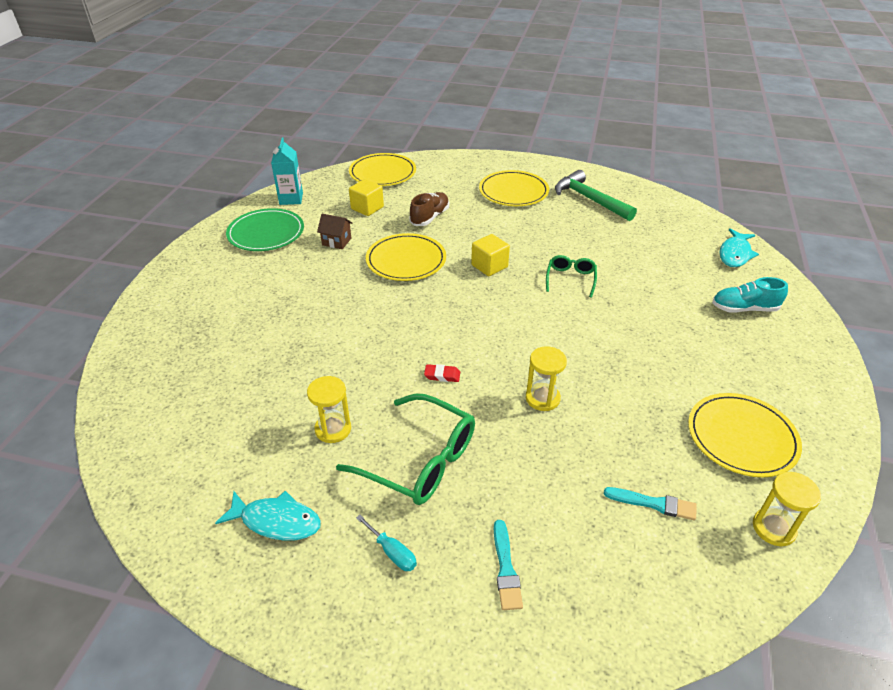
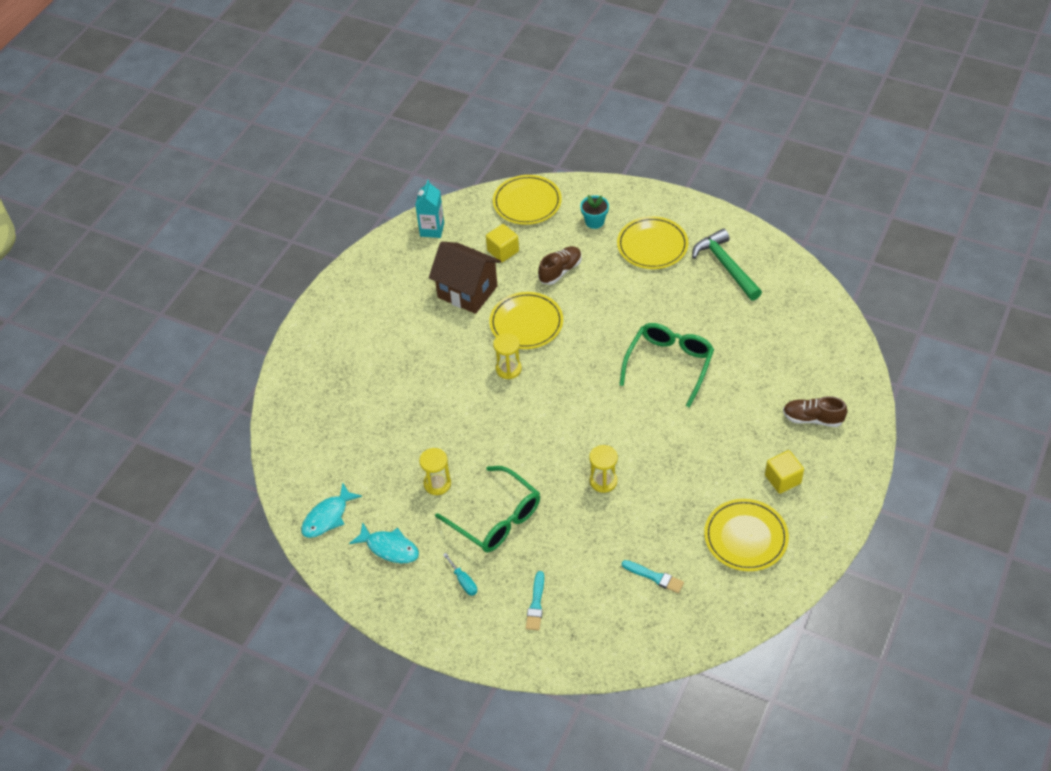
camera: 15 degrees right, 10 degrees up
(266, 233) = (404, 273): green plate -> none
(336, 241) = (467, 292): brown house -> brown house, size x2.14
(442, 375) = (530, 449): red eraser -> none
(452, 180) = (594, 222): none -> turquoise flower pot
(489, 266) = (600, 340): yellow cube -> yellow cube (782, 479)
(570, 279) = (669, 364): green glasses -> green glasses, size x1.82
(735, 254) = (838, 355): turquoise fish -> turquoise fish (328, 517)
(744, 309) = (812, 419): turquoise shoe -> brown shoe
(773, 528) = (732, 607): yellow hourglass -> yellow hourglass (508, 369)

